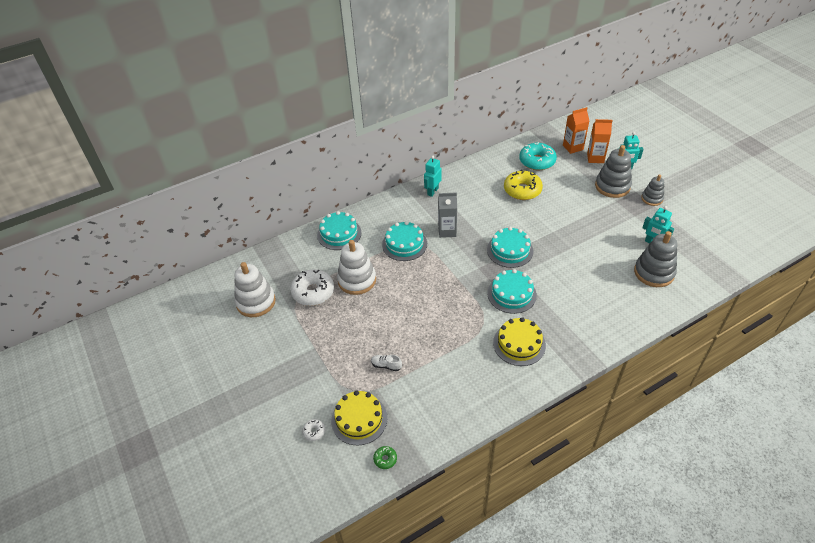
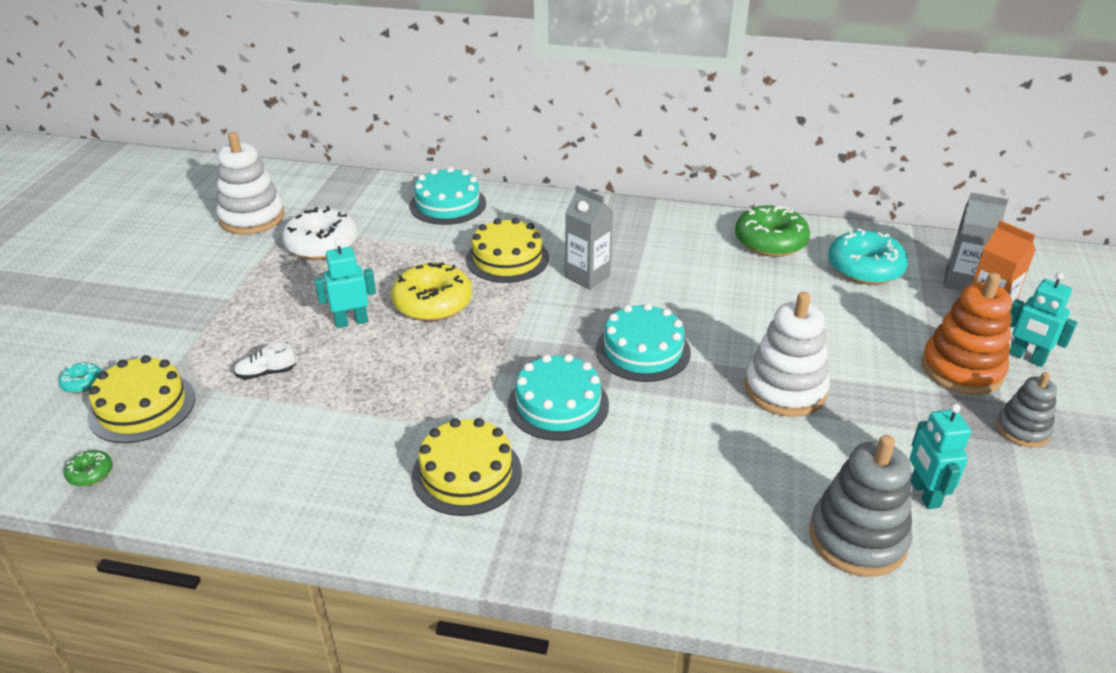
camera: 40 degrees right, 10 degrees down
(314, 432) = (82, 383): white donut -> turquoise donut
(357, 280) = (388, 262): white stacking toy -> white stacking toy (785, 390)
(386, 365) = (266, 373): white shoe -> white shoe turned 75 degrees counterclockwise
(404, 244) = (507, 258): turquoise cake -> yellow cake
(432, 191) = (640, 223): turquoise robot -> turquoise robot (351, 322)
(491, 169) = (770, 241): none -> green donut
(522, 190) = (782, 290): yellow donut -> yellow donut (433, 303)
(573, 147) = (961, 282): orange carton -> grey carton
(612, 186) = (962, 369): grey stacking toy -> orange stacking toy

